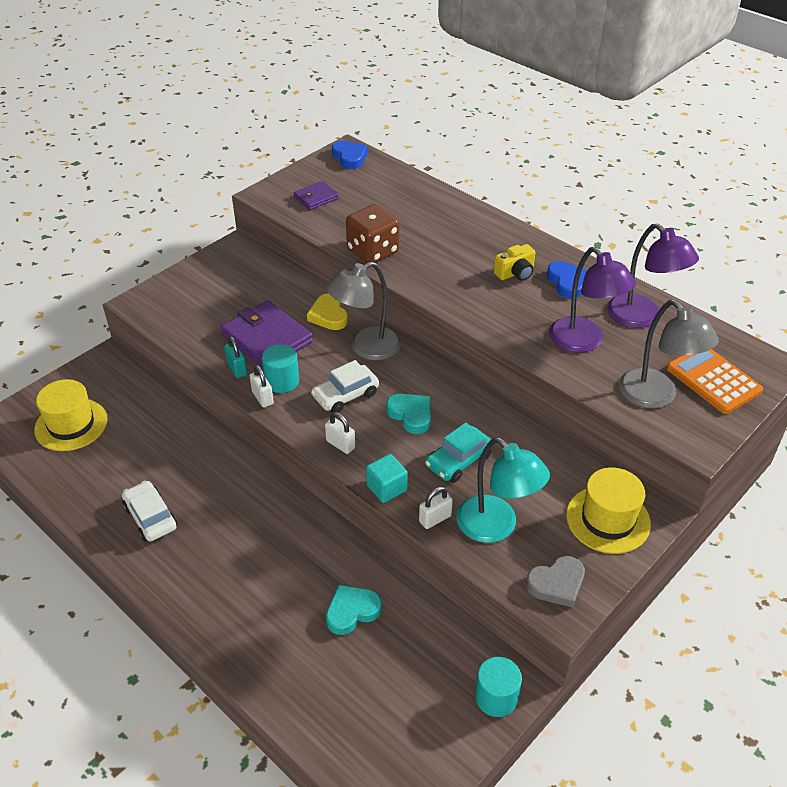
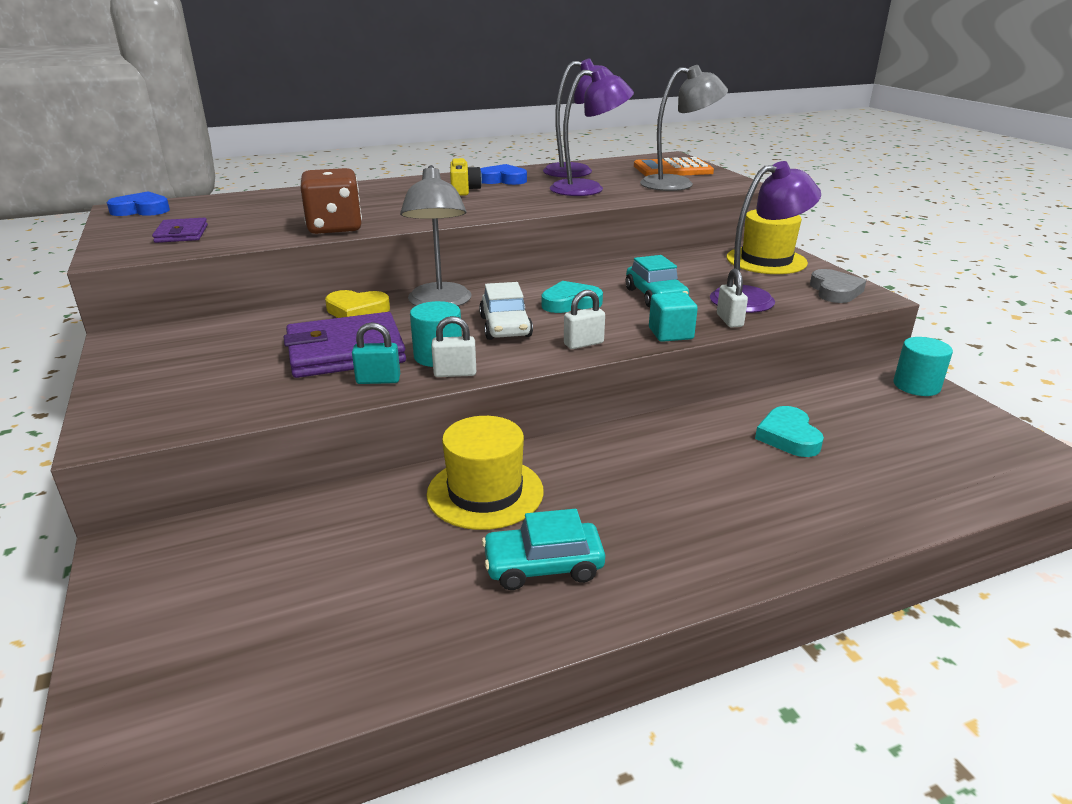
camera: 65 degrees left, 15 degrees down
(71, 424) = (241, 626): yellow hat -> yellow hat (485, 492)
(150, 517) = (543, 566): white car -> turquoise car
(496, 527) = (754, 299): turquoise lamp -> purple lamp

